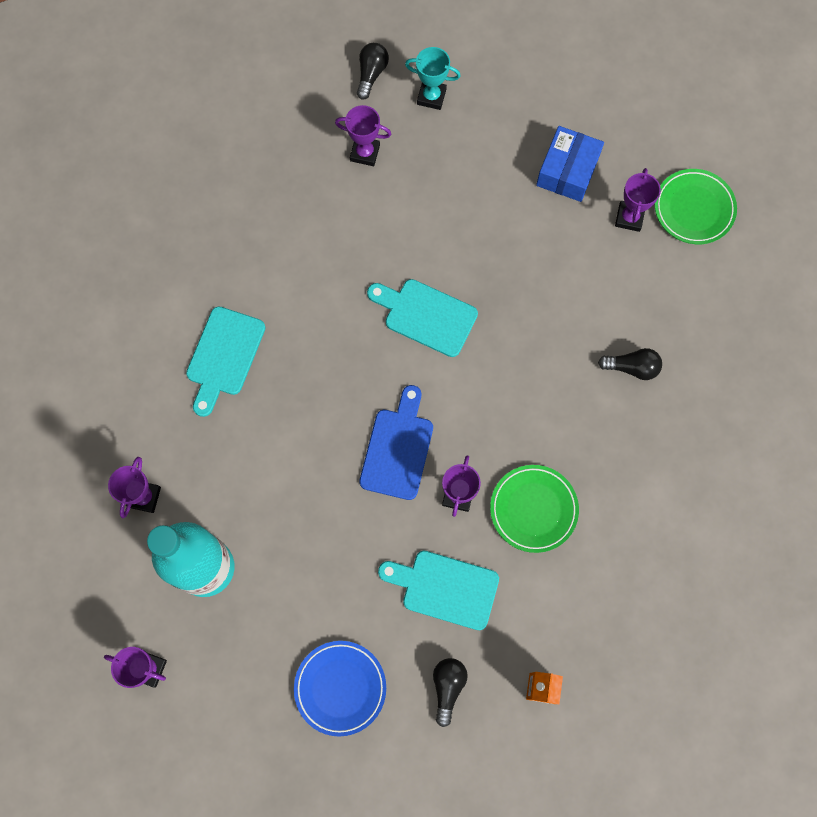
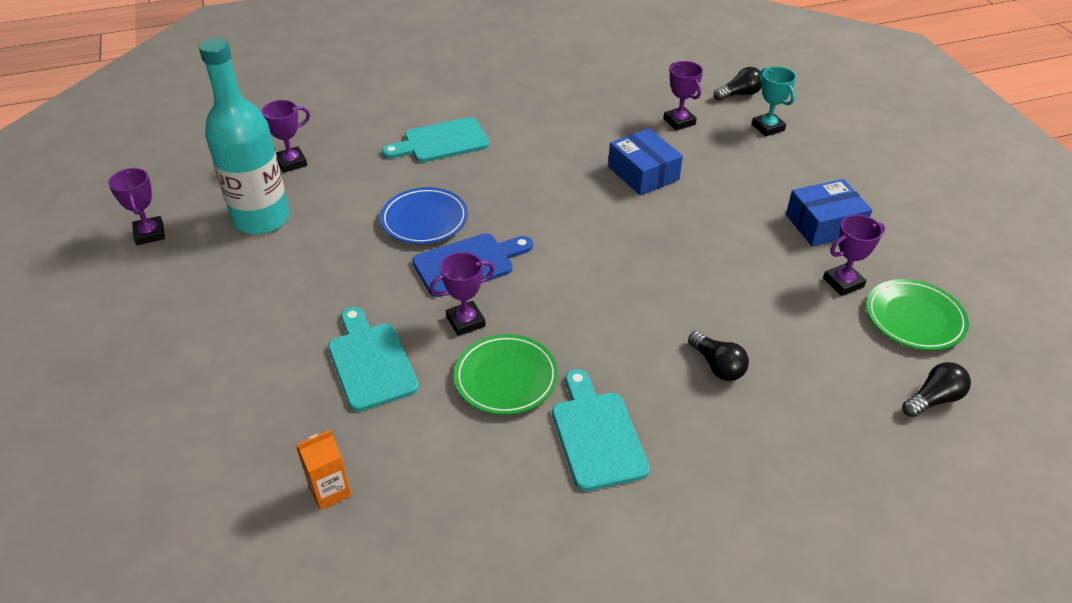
camera: 50 degrees right, 30 degrees down
(340, 688) = (217, 348): blue plate -> blue plate (424, 220)
(404, 238) = (643, 173): none -> blue box
(426, 316) = (597, 217): turquoise cutting board -> turquoise cutting board (596, 435)
(448, 687) = (274, 419): black light bulb -> black light bulb (933, 399)

